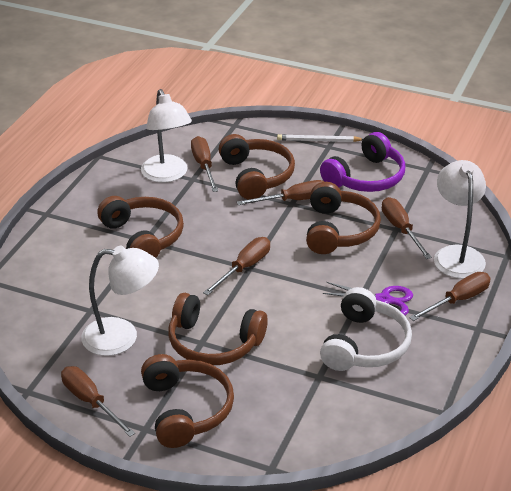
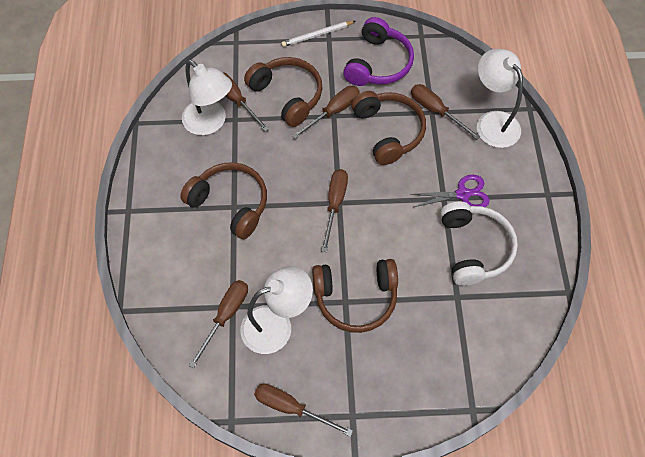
camera: 25 degrees left, 25 degrees up
(186, 410) = (374, 380): brown headphones -> none
(458, 300) = (518, 170): brown screwdriver -> brown screwdriver (225, 316)

